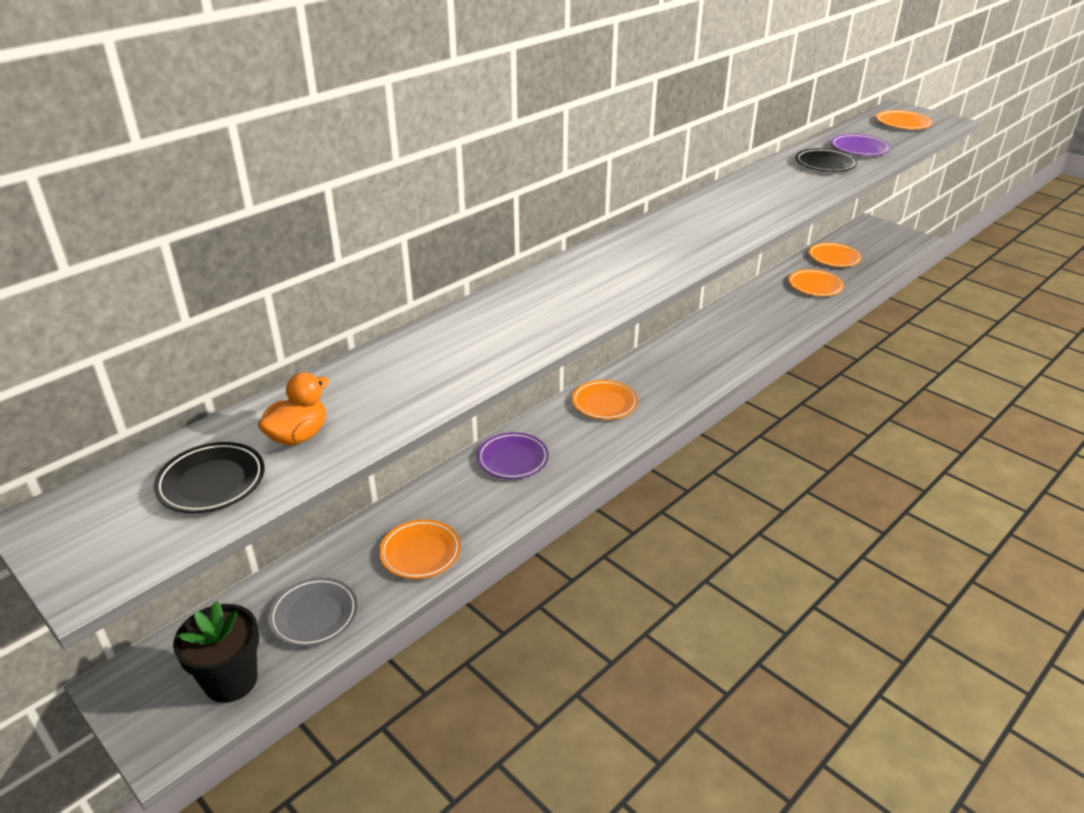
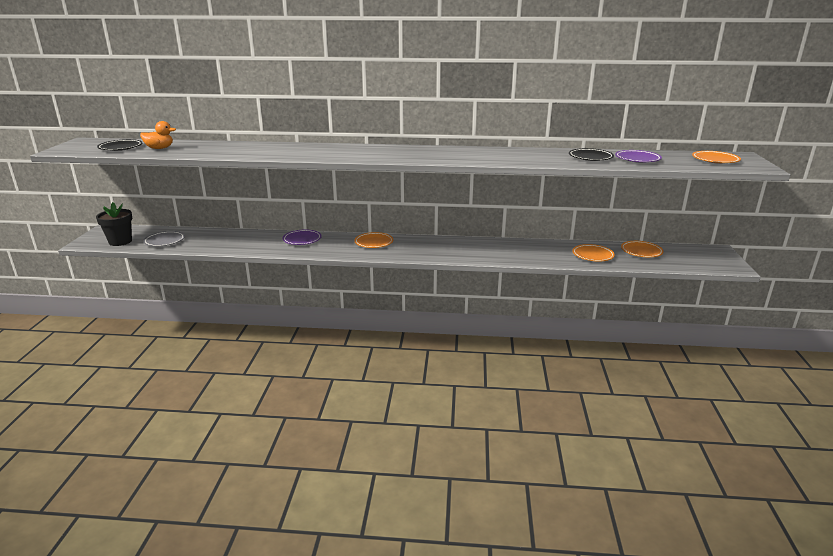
camera: 50 degrees right, 10 degrees down
(420, 553) = (219, 244): orange plate -> none

